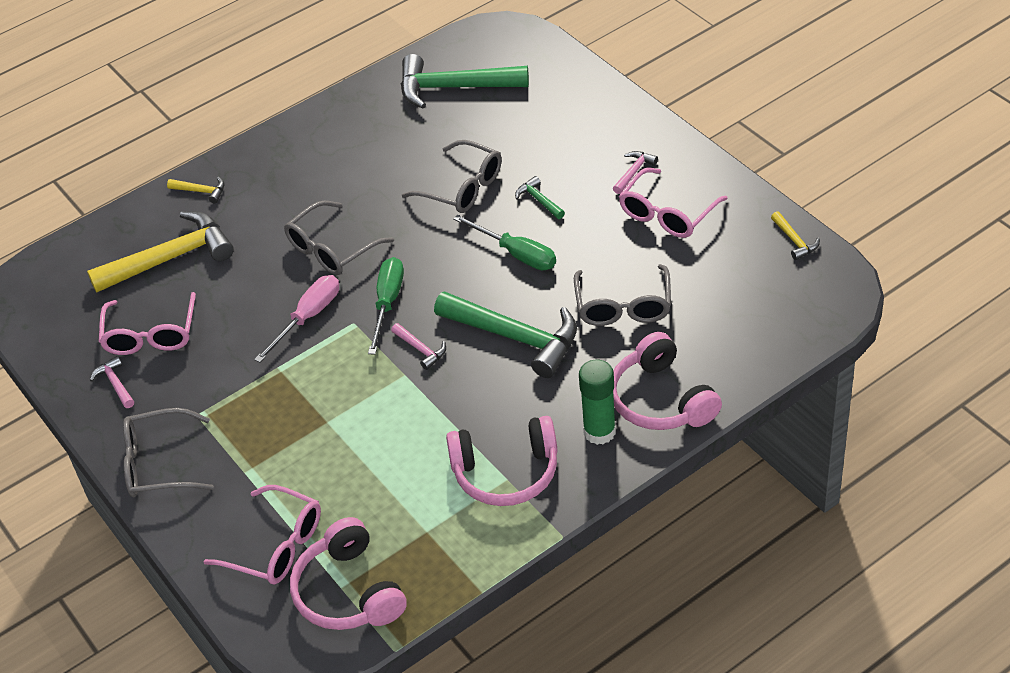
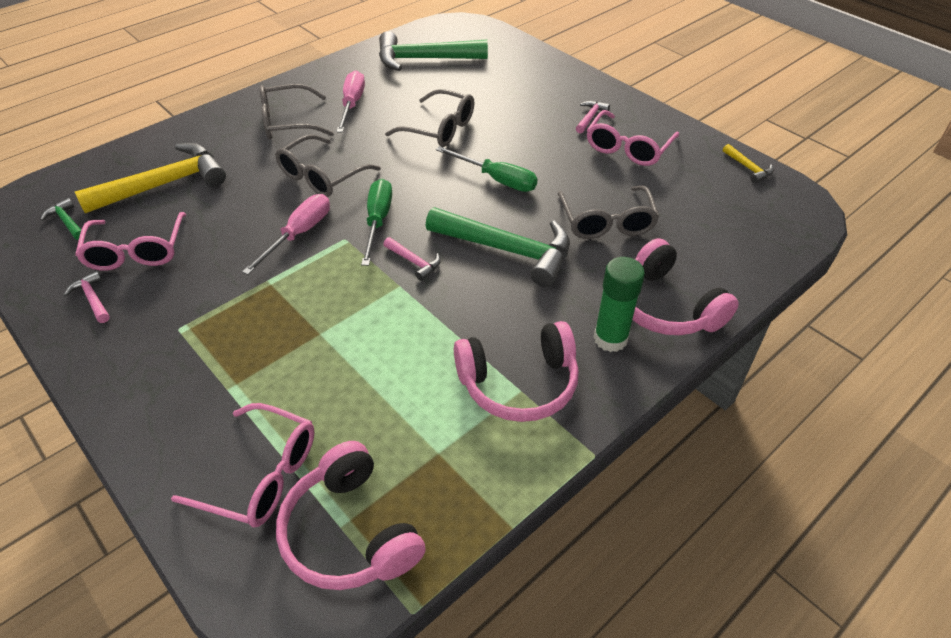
camera: 10 degrees left, 0 degrees up
(158, 464) = (129, 382): grey glasses -> grey glasses (287, 122)
(201, 191) = (199, 132): yellow hammer -> none
(367, 154) = (352, 104): none -> pink screwdriver
(539, 200) = (510, 138): green hammer -> green hammer (67, 221)

